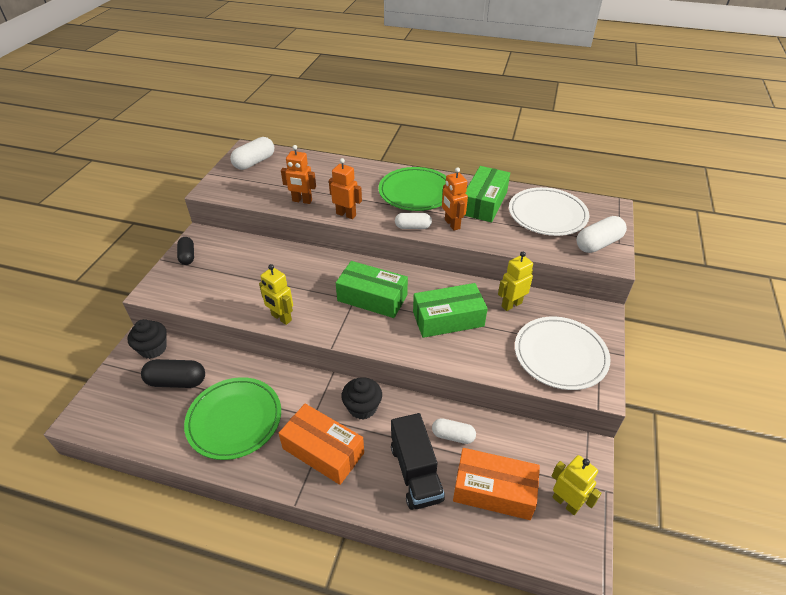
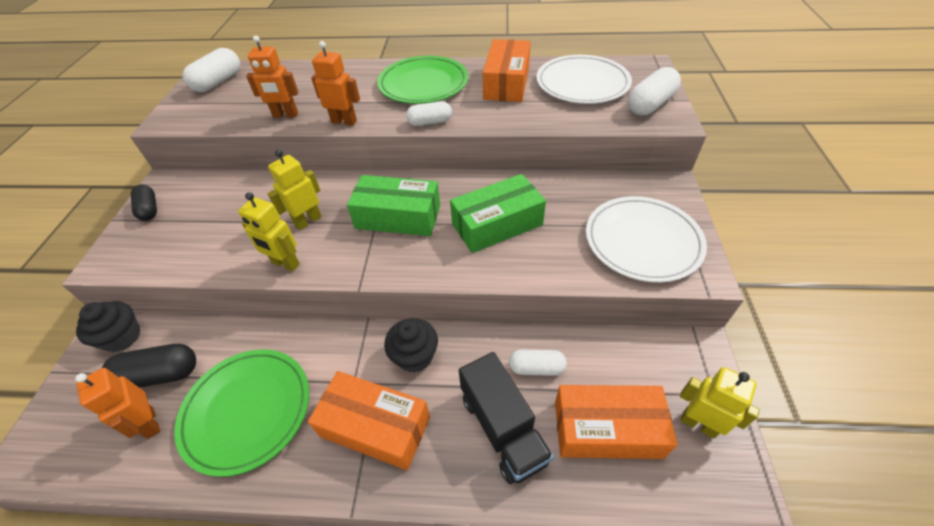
camera: 10 degrees left, 5 degrees up
(452, 224) = (476, 111): orange robot -> orange robot (150, 423)
(484, 203) = (506, 83): green box -> orange box
(511, 304) = (566, 193): yellow robot -> yellow robot (308, 221)

